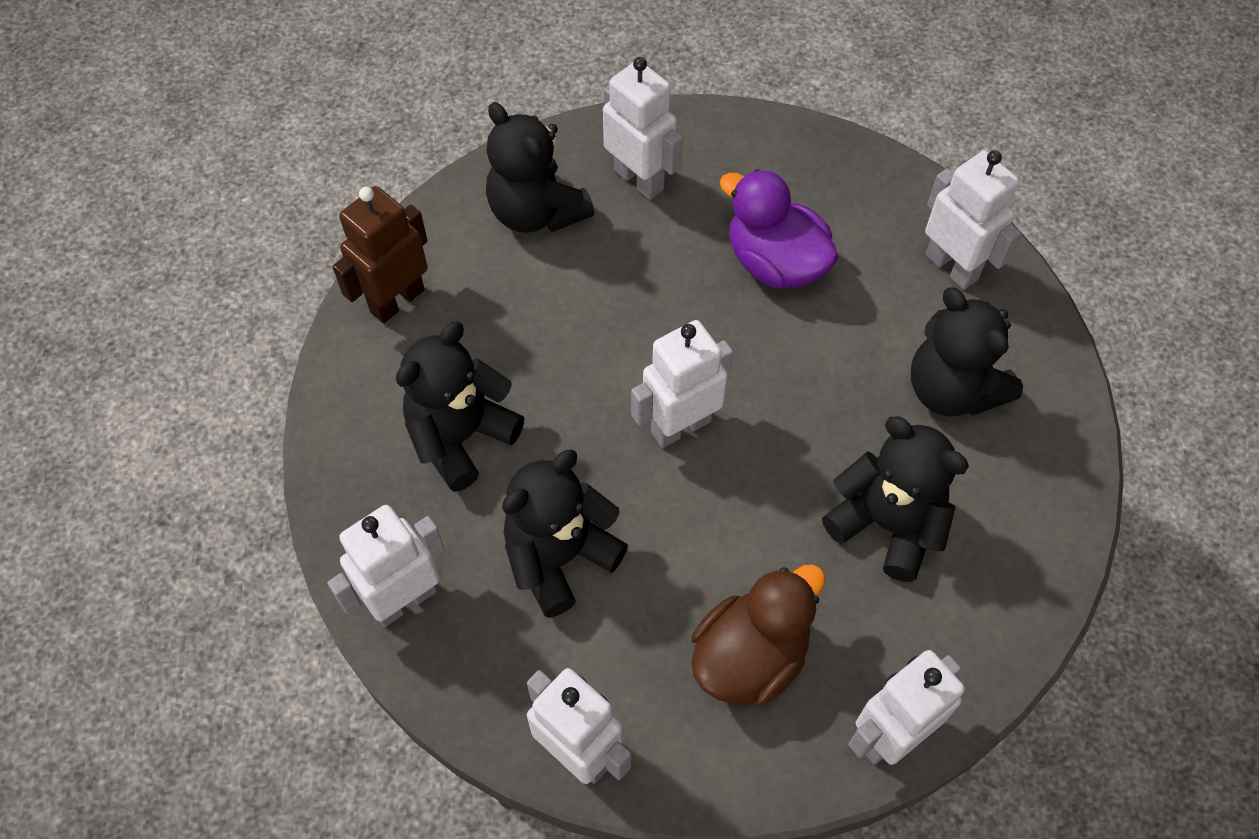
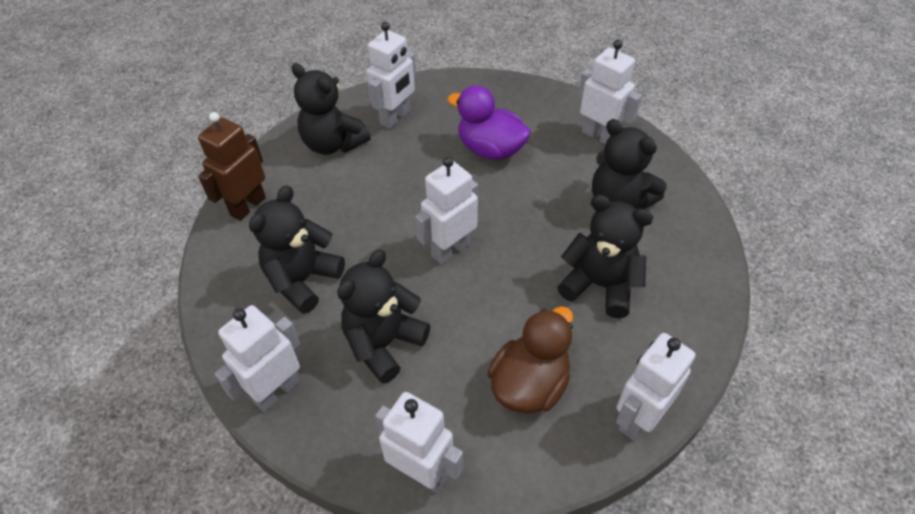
camera: 10 degrees left, 10 degrees down
(639, 179) = (395, 118): white robot -> white robot turned 90 degrees clockwise

